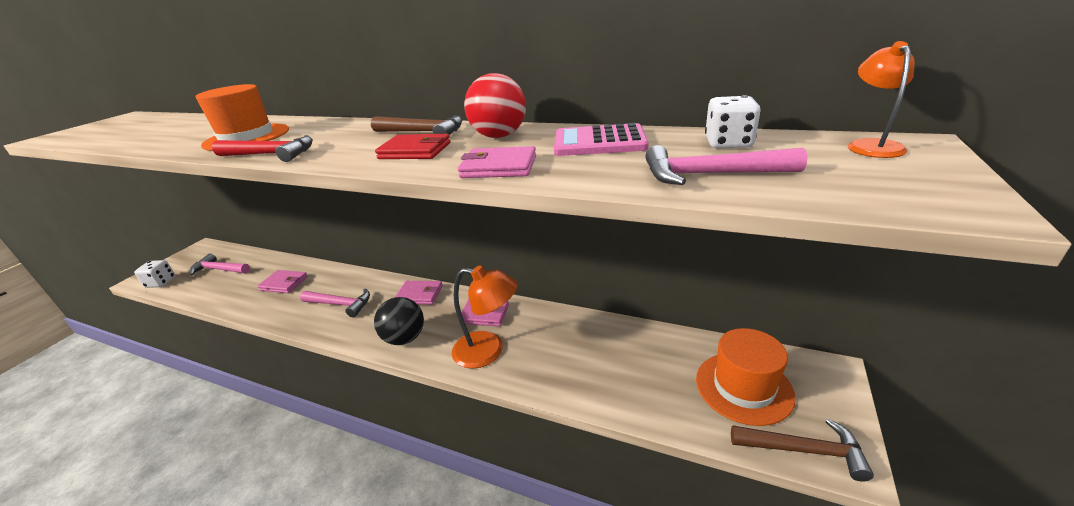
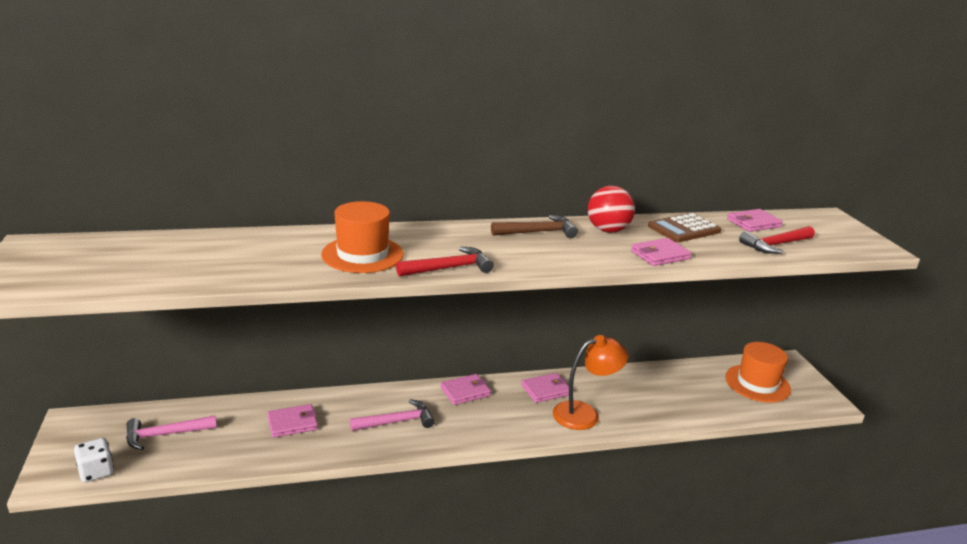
camera: 40 degrees left, 5 degrees down
(405, 338) = (505, 427): black ball -> none
(415, 151) = (573, 250): red wallet -> none
(599, 142) = (684, 229): pink calculator -> brown calculator
(710, 175) = (775, 245): pink hammer -> red hammer
(728, 143) = (753, 223): white dice -> pink wallet
(804, 450) = (811, 404): brown hammer -> none
(871, 145) = (815, 218): orange lamp -> none

